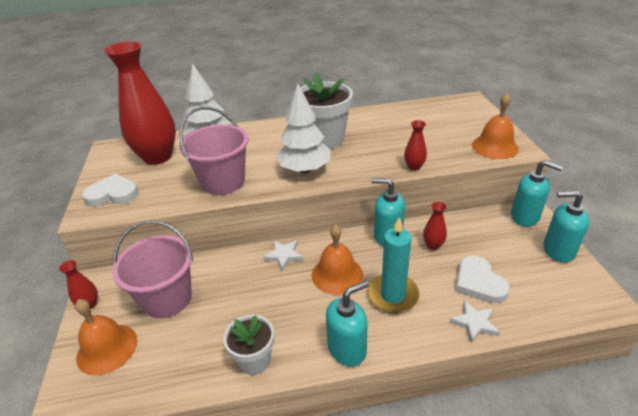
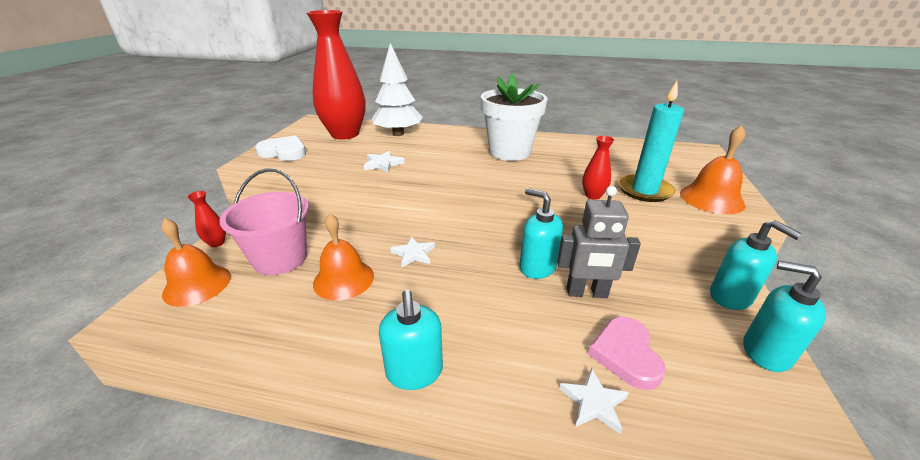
camera: 20 degrees right, 5 degrees down
(223, 182) = (383, 164): pink bucket -> white star
(254, 360) = (311, 346): white flower pot -> none
(305, 169) = (469, 171): white tree -> none
(337, 274) = (455, 289): orange bell -> orange bell (343, 279)
(347, 349) = (414, 372): turquoise soap dispenser -> turquoise soap dispenser turned 90 degrees clockwise
(393, 295) = (505, 331): turquoise candle -> turquoise candle (644, 190)
(433, 245) = (586, 293): red vase -> grey robot
(479, 283) = (625, 354): white heart -> pink heart

